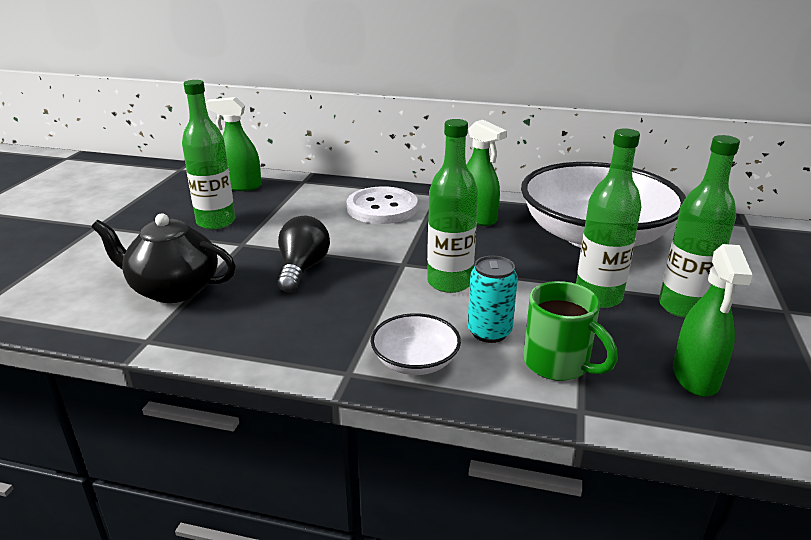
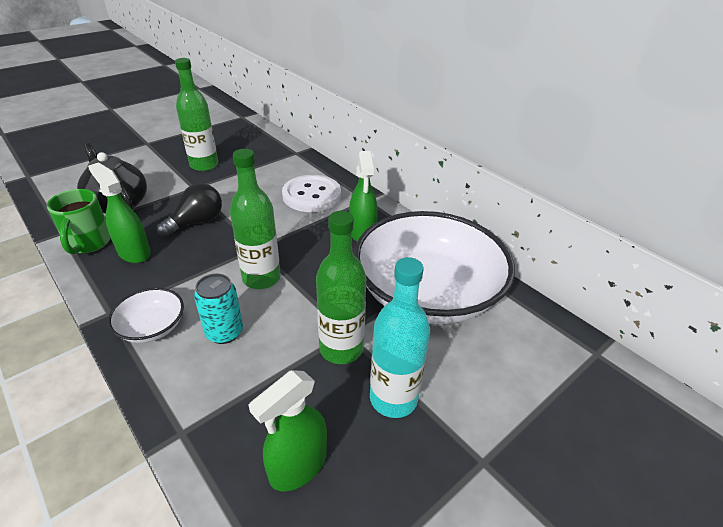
camera: 35 degrees right, 10 degrees up
(241, 186) = (255, 143): green spray bottle -> green spray bottle (134, 252)
(558, 364) = (225, 386): green mug -> green mug (88, 243)
(683, 307) = (393, 398): green bottle -> turquoise bottle

